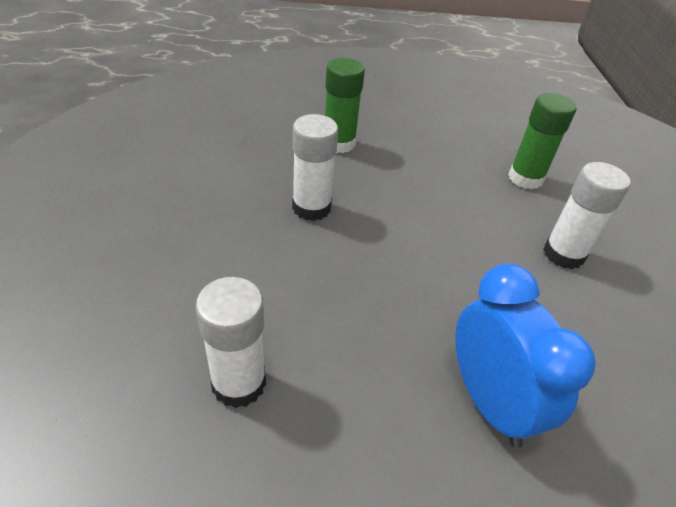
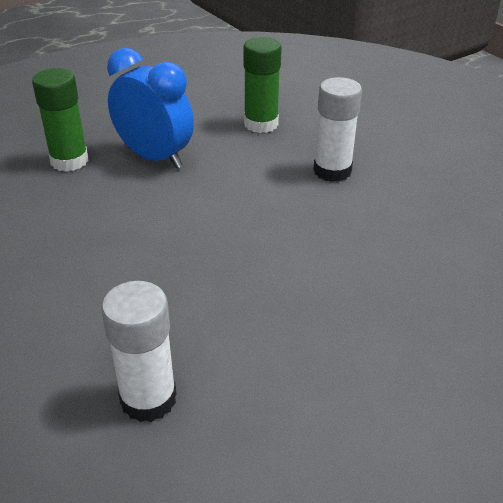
camera: 30 degrees left, 5 degrees down
(311, 208) = (91, 228): white glue stick -> none
(489, 402) = (356, 303): blue clock -> blue clock (154, 158)

